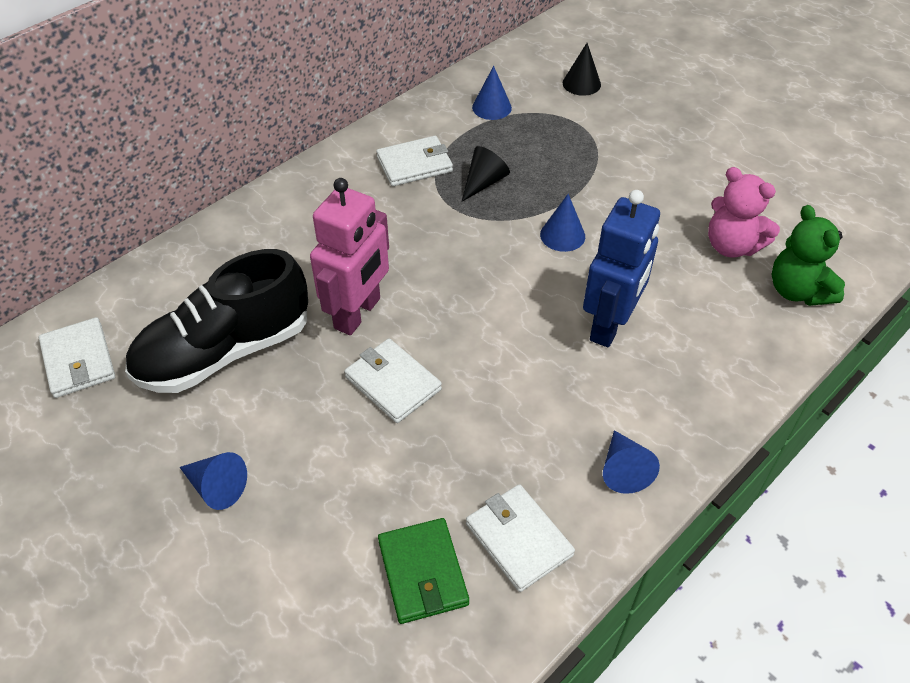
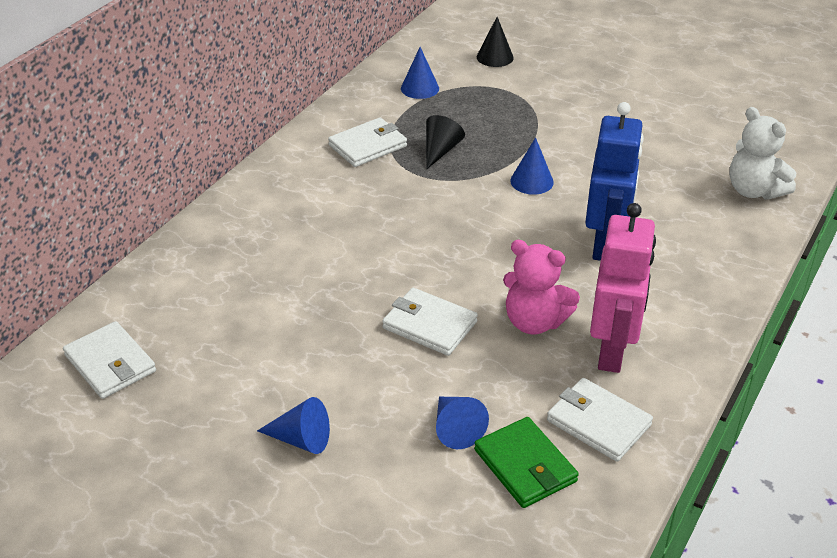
camera: 15 degrees left, 10 degrees down
(225, 352) = (256, 329): black shoe -> none
(358, 313) = (370, 276): pink robot -> pink robot (612, 351)
(623, 469) = (665, 352): blue cone -> blue cone (455, 429)
(731, 246) = (684, 165): pink teddy bear -> pink teddy bear (534, 322)
(797, 291) = (754, 191): green teddy bear -> white teddy bear

